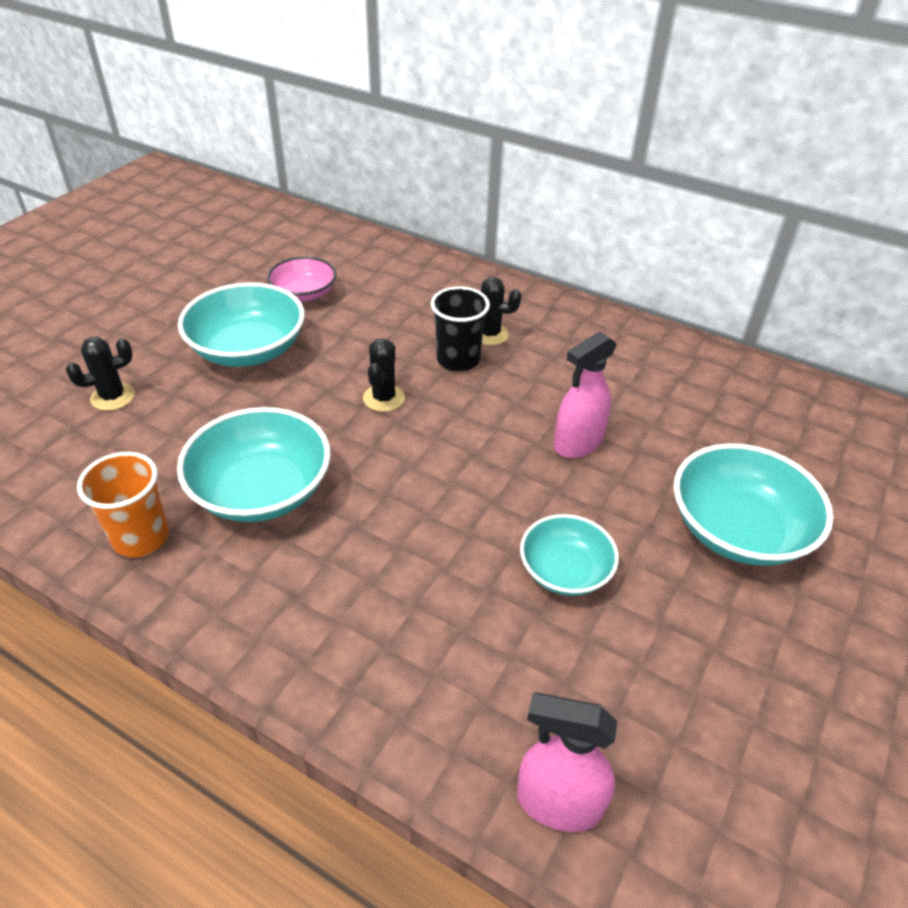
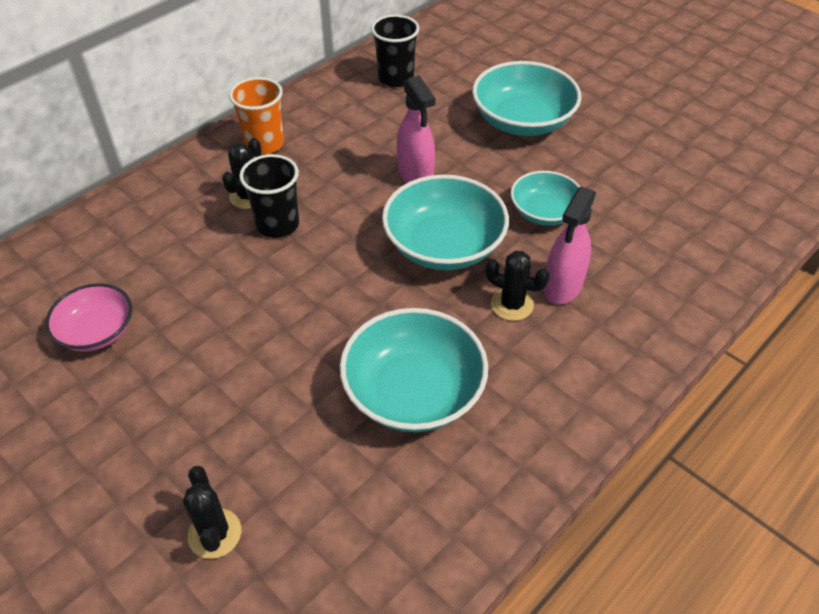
camera: 75 degrees left, 5 degrees up
(141, 537) = (453, 495): orange cup -> orange cup (264, 144)
(248, 349) = (182, 392): turquoise bowl -> turquoise bowl (444, 245)
(383, 398) = (313, 286): black cactus -> black cactus (512, 304)
(558, 803) = (721, 256): pink spray bottle -> pink spray bottle (562, 286)
(744, 399) = (395, 78): none -> black cup

